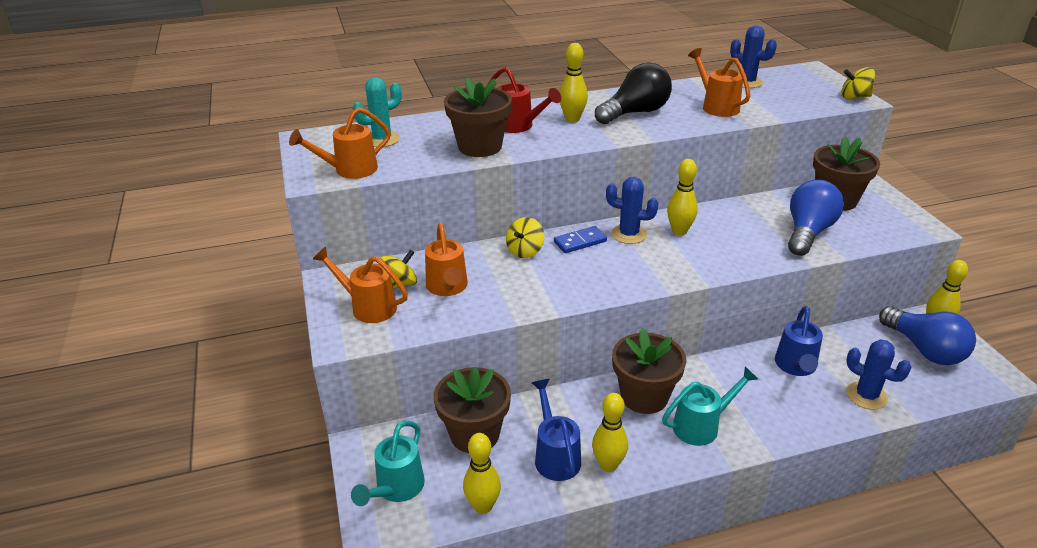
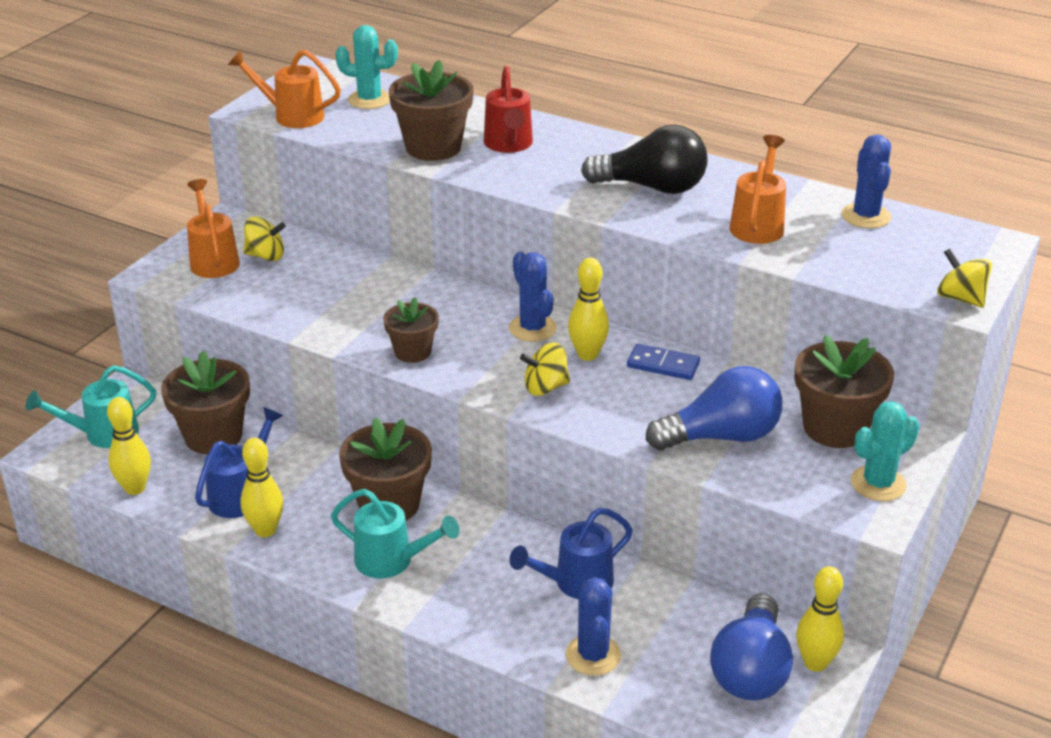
camera: 45 degrees right, 0 degrees up
(447, 287) = (294, 280): orange watering can -> none
(525, 251) = (411, 288): yellow spinning top -> yellow spinning top (545, 387)
(572, 119) = (574, 163): yellow bowling pin -> none
(580, 242) = (474, 308): blue domino -> blue domino (663, 365)
(596, 284) = (412, 352): none -> brown flower pot
(896, 213) = (878, 484): none -> turquoise cactus

